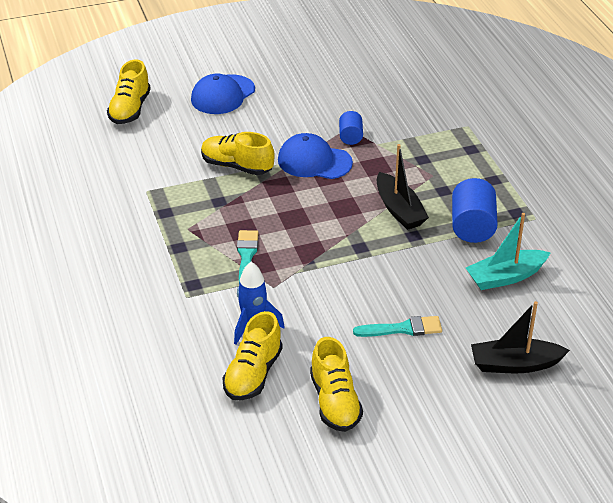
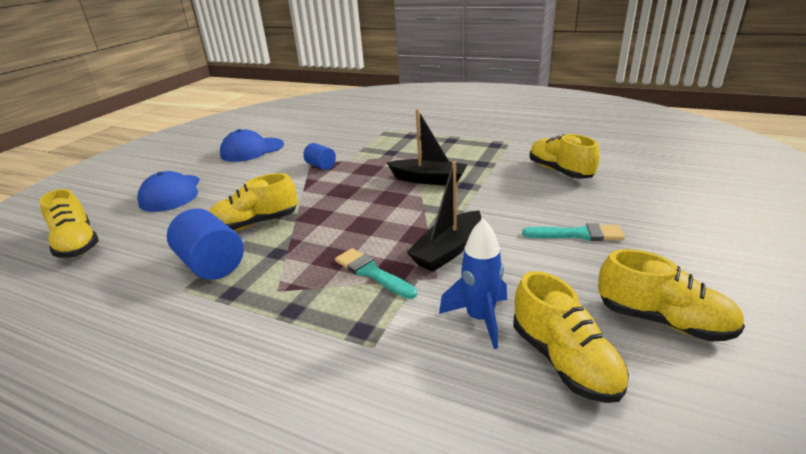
camera: 45 degrees left, 10 degrees down
(314, 161) = (317, 189): blue cap -> blue cap (252, 150)
(403, 329) = (578, 234): turquoise brush -> turquoise brush turned 60 degrees clockwise
(472, 227) = (488, 162): blue cylinder -> blue cylinder (212, 264)
(505, 277) = (560, 171): turquoise boat -> yellow shoe
(515, 364) = (674, 205): black boat -> black boat (448, 250)

